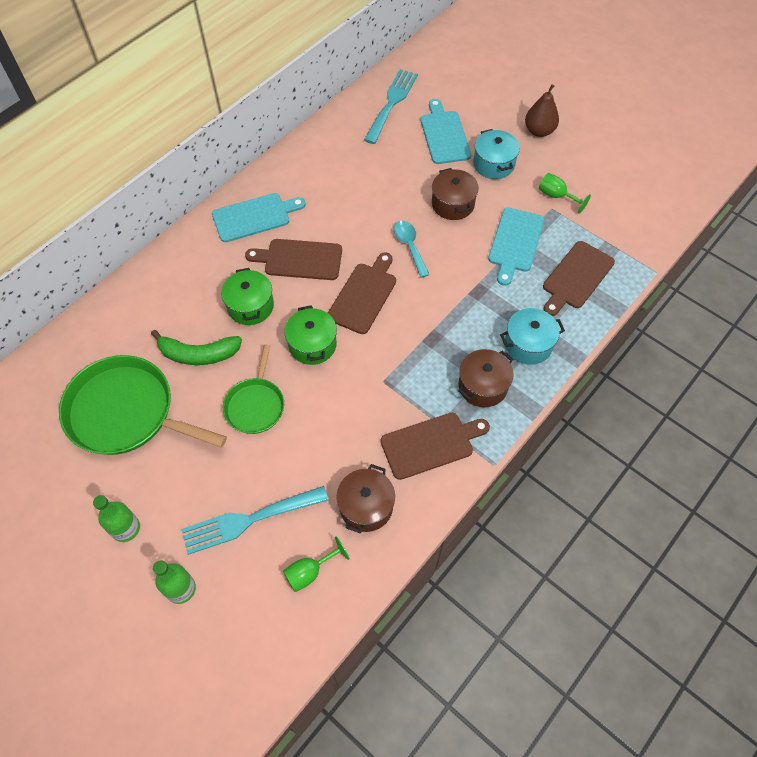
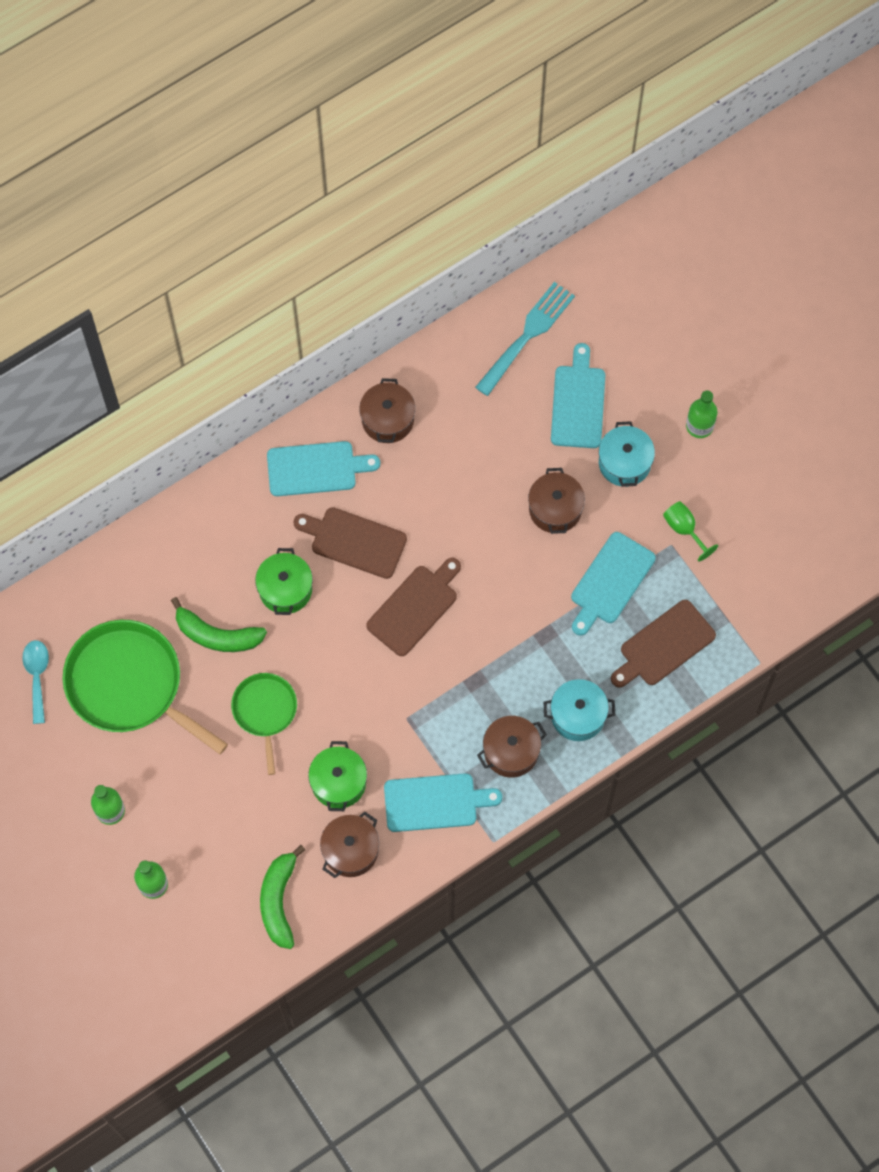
camera: 15 degrees right, 10 degrees up
(249, 520) = (231, 834): turquoise fork -> none
(255, 405) = (265, 711): green pan -> green pan turned 150 degrees clockwise
(303, 174) = (387, 419): none -> brown pot
(310, 572) = (279, 900): green goblet -> green banana
(312, 345) = (342, 655): green pot -> green pot (338, 782)
(409, 246) = (486, 555): turquoise spoon -> turquoise spoon (37, 676)
(431, 444) = (435, 802): brown cutting board -> turquoise cutting board
(539, 131) = (699, 426): brown pear -> green bottle

